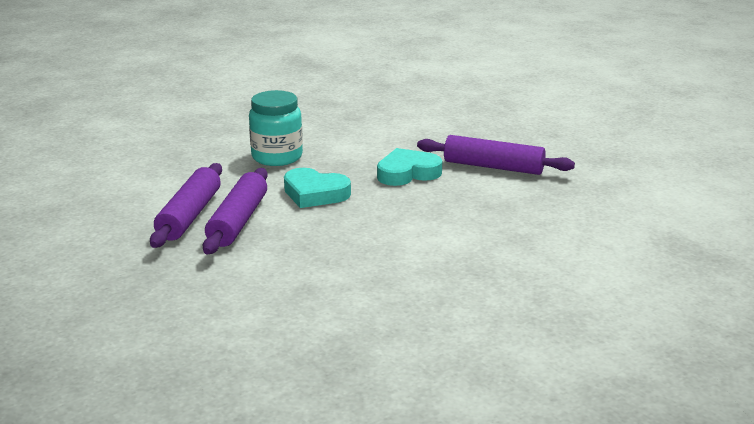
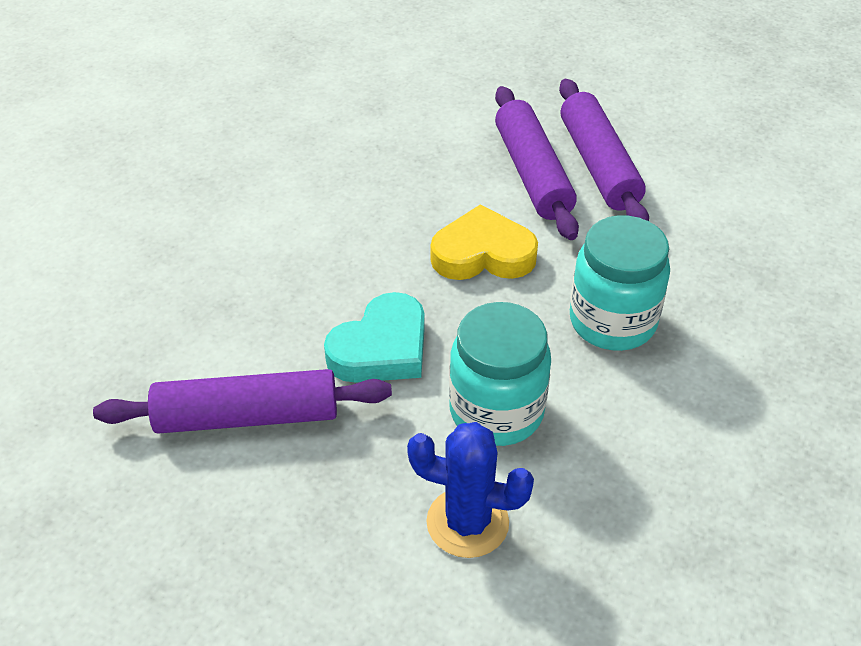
camera: 155 degrees right, 20 degrees up
(315, 194) = (483, 254): turquoise heart -> yellow heart
(368, 145) = (496, 411): none -> turquoise jar
(410, 124) = (467, 522): none -> blue cactus

